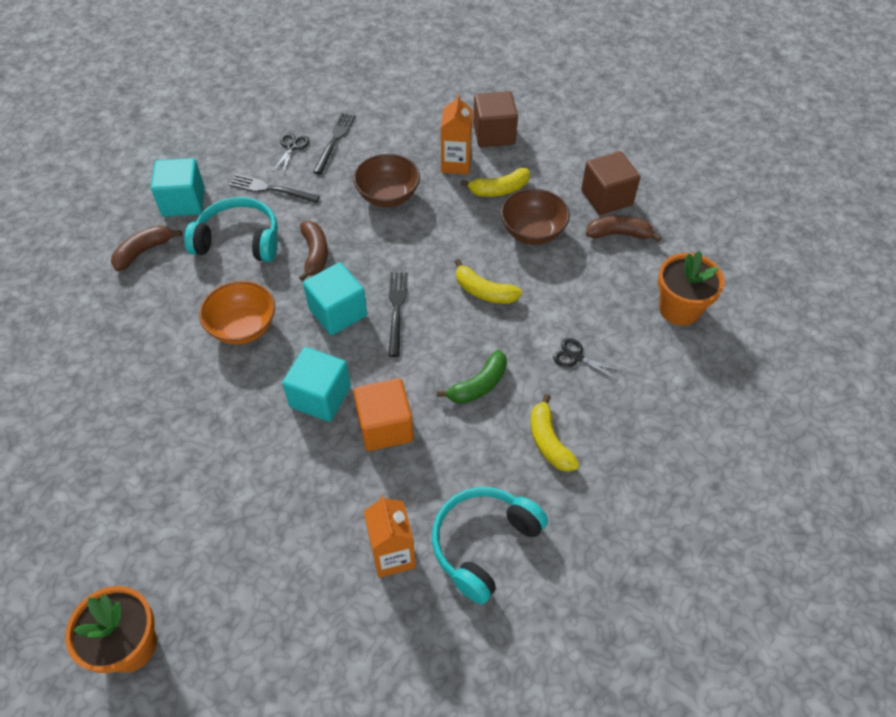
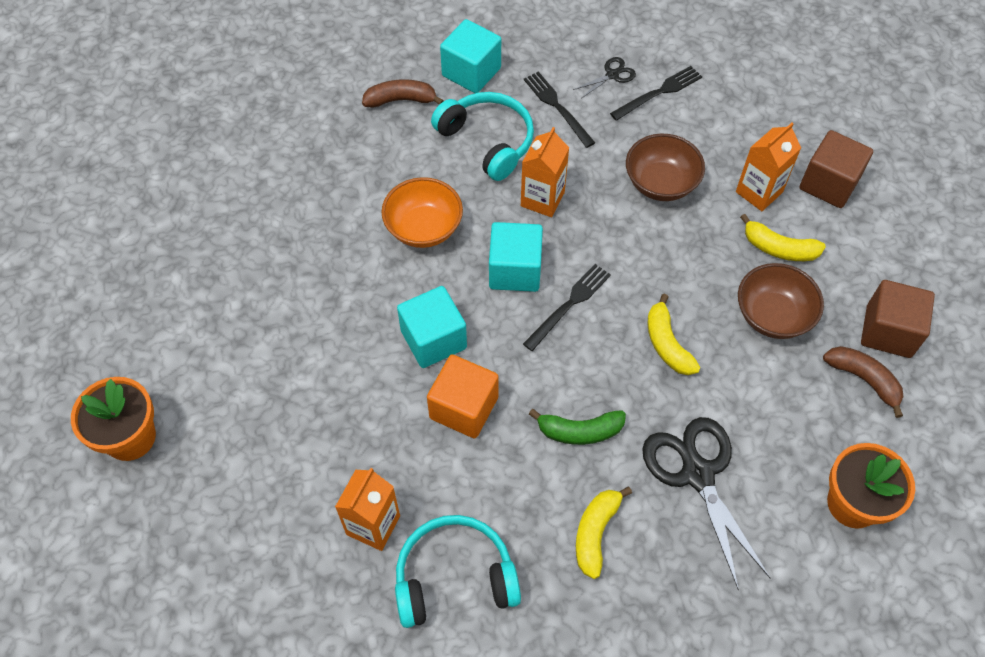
camera: 40 degrees right, 5 degrees up
(315, 254) = (542, 199): brown banana -> orange carton
(576, 357) = (697, 474): black scissors -> black scissors, size x2.14

